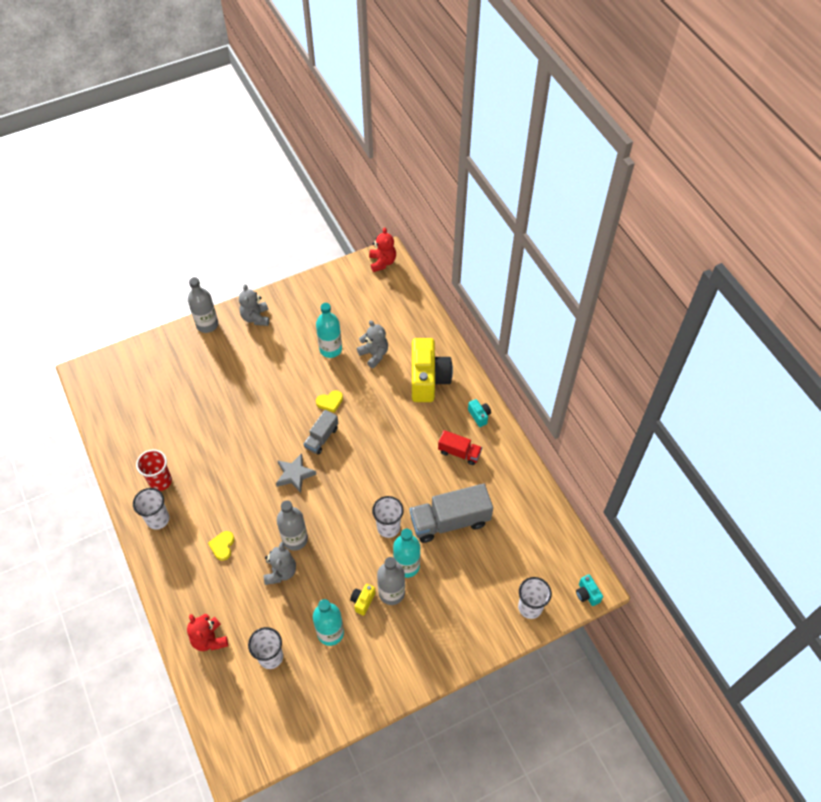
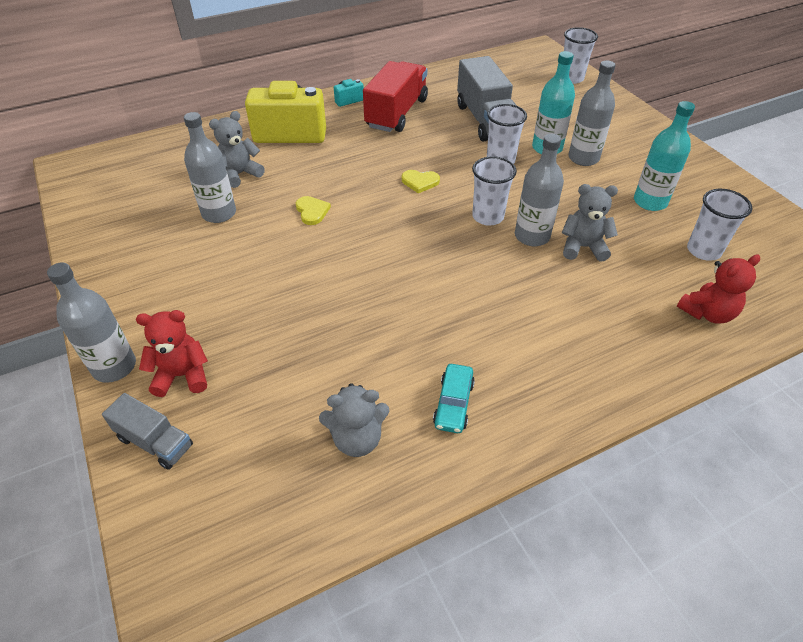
camera: 90 degrees left, 10 degrees down
(158, 519) = (528, 399): white cup -> white cup (488, 217)
(160, 481) = (453, 404): red cup -> turquoise car
(222, 546) = (559, 310): yellow heart -> yellow heart (420, 182)
(256, 317) = (125, 299): grey teddy bear -> grey teddy bear (357, 439)
(295, 474) = (432, 240): grey star -> none
(321, 438) = (371, 217): grey truck -> grey truck (155, 442)
(330, 349) = (219, 213): turquoise bottle -> grey bottle
(363, 601) = (601, 178): yellow camera -> none
(382, 262) = (77, 169): red teddy bear -> red teddy bear (182, 375)
(459, 453) = (397, 113): red truck -> red truck, size x1.79
(587, 594) = (548, 51): turquoise camera -> none

